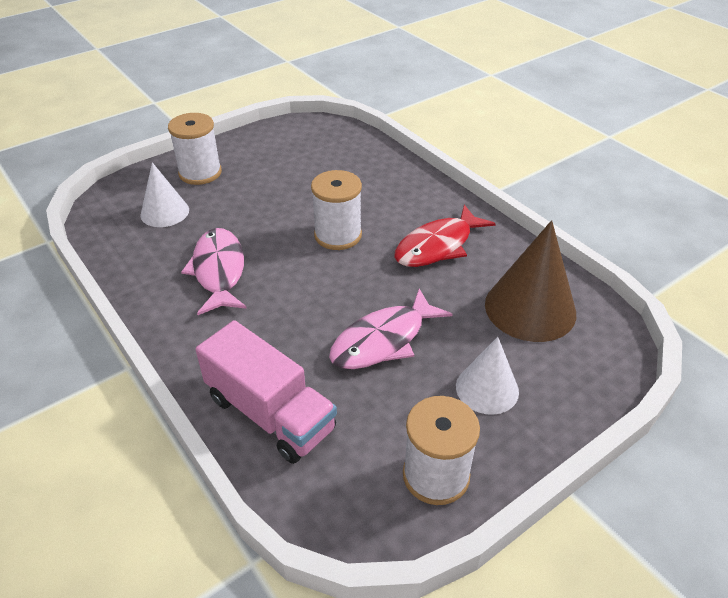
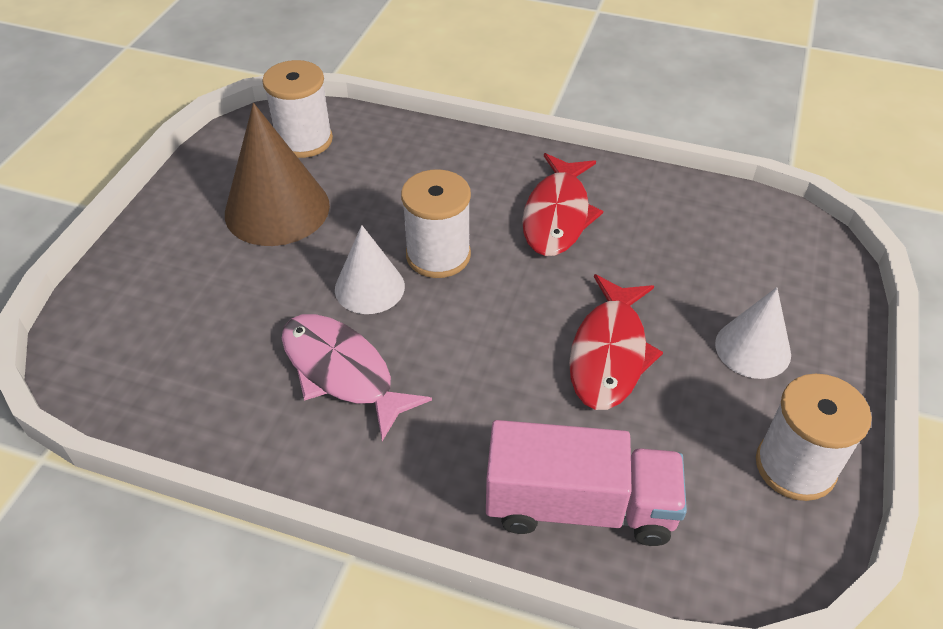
camera: 35 degrees left, 5 degrees up
(165, 212) = (184, 331): white cone -> white cone (369, 287)
(200, 173) = (176, 254): white spool -> white spool (304, 140)
(383, 340) = (609, 353): pink fish -> red fish
(530, 308) = (709, 241): brown cone -> brown cone (277, 209)

